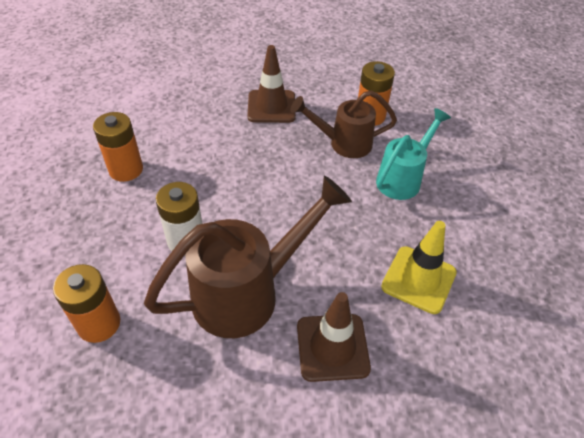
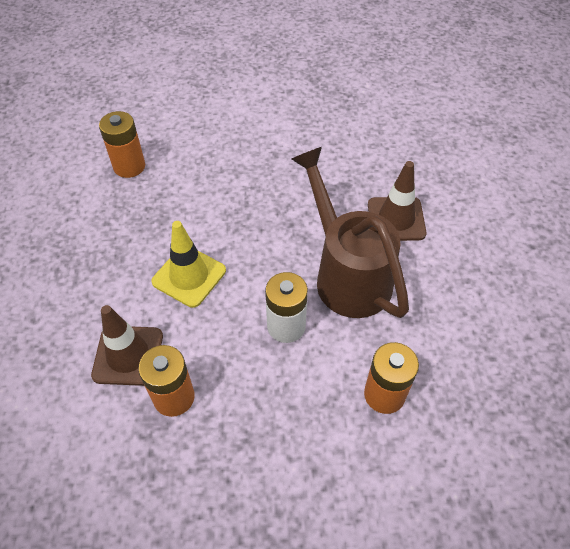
camera: 85 degrees left, 5 degrees up
(271, 107) = (92, 250): brown traffic cone -> brown traffic cone (128, 355)
(343, 143) = (166, 192): brown watering can -> none
(403, 178) = (221, 153): turquoise watering can -> none
(418, 279) = (333, 160): yellow traffic cone -> yellow traffic cone (189, 276)

